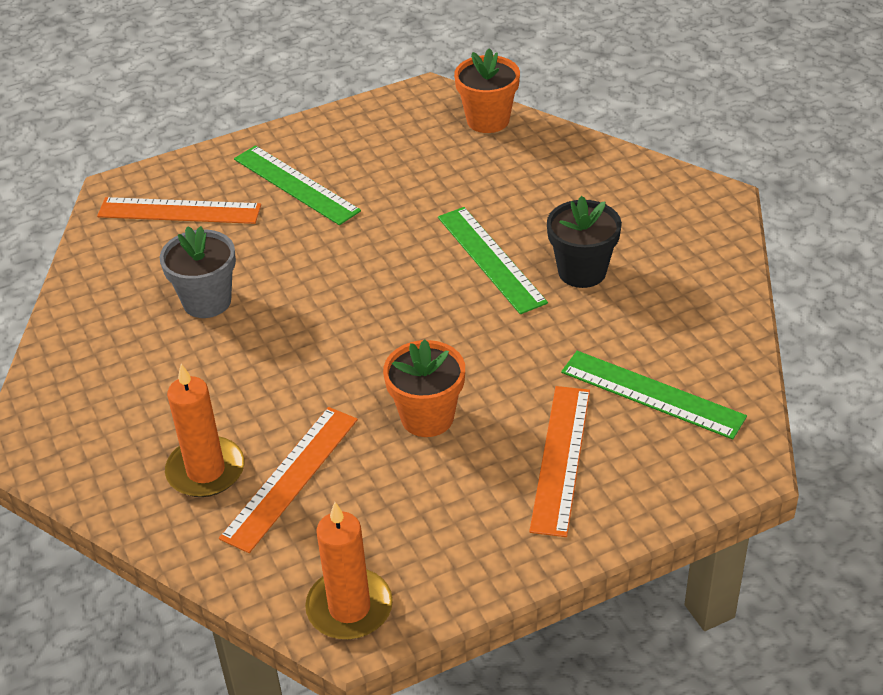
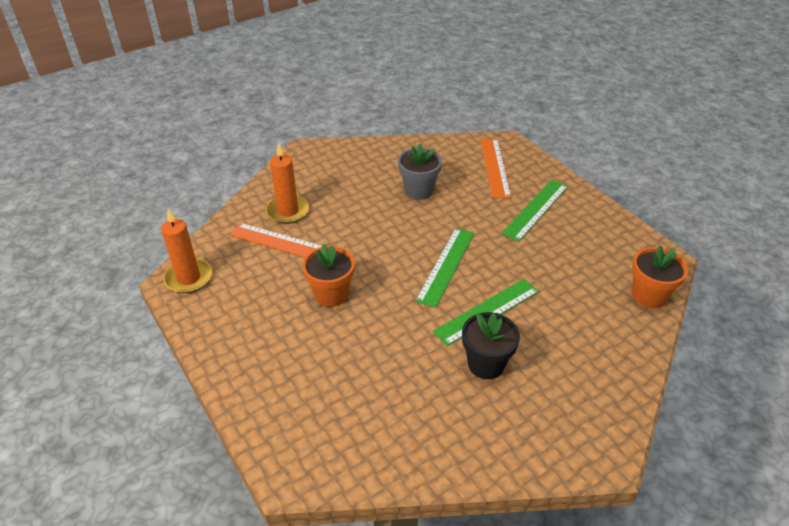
camera: 80 degrees right, 0 degrees up
(561, 459) = (297, 363): orange ruler -> none
(652, 394) = (360, 413): green ruler -> green ruler (446, 266)

